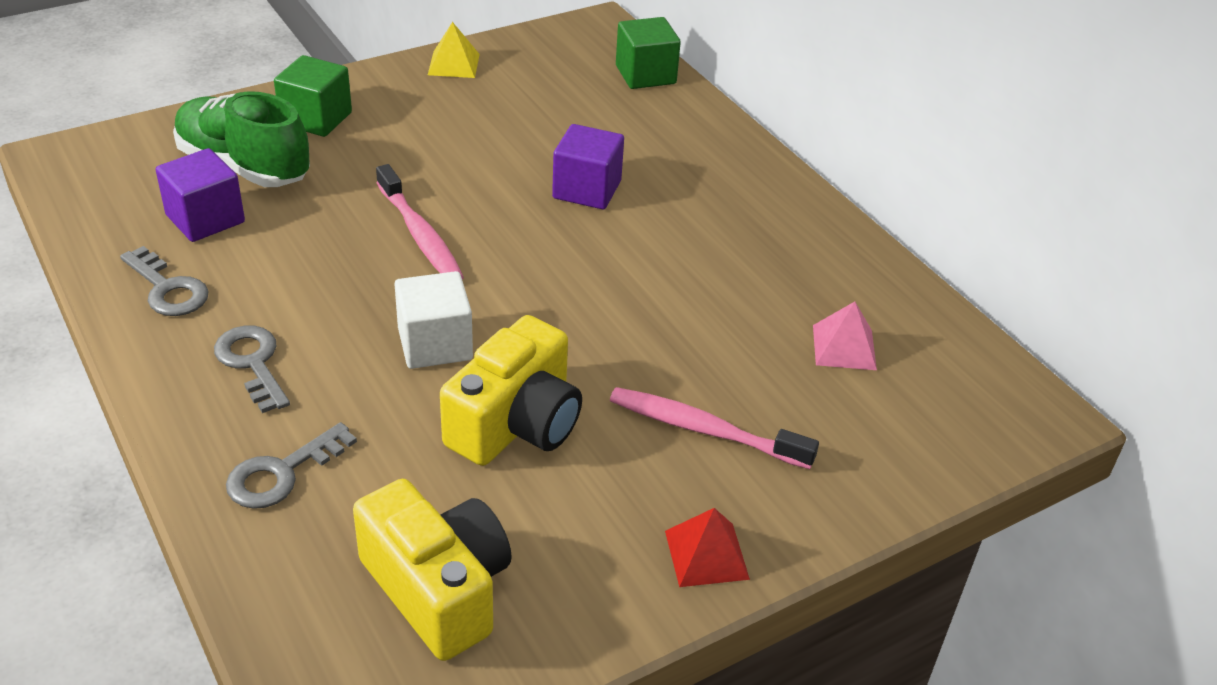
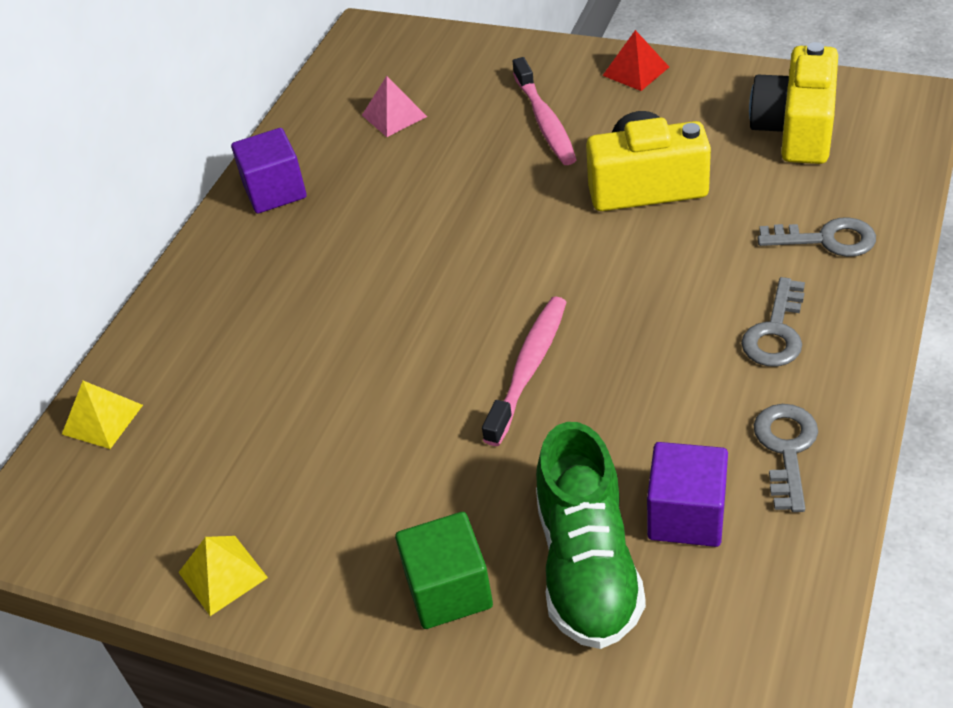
camera: 120 degrees left, 5 degrees up
(435, 344) = (631, 267): white cube -> none
(587, 189) = (349, 326): purple cube -> purple cube (275, 191)
(645, 75) = (102, 419): green cube -> yellow pyramid

